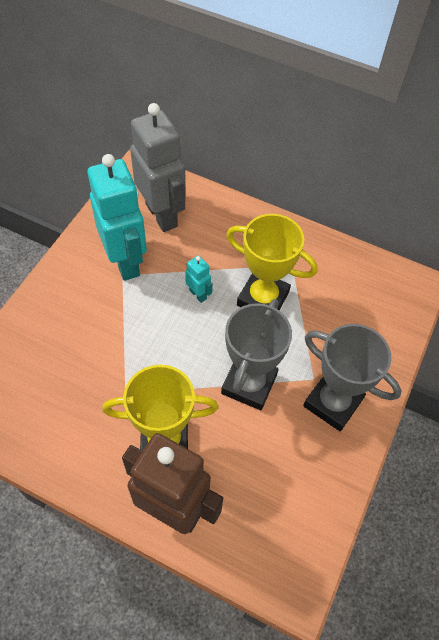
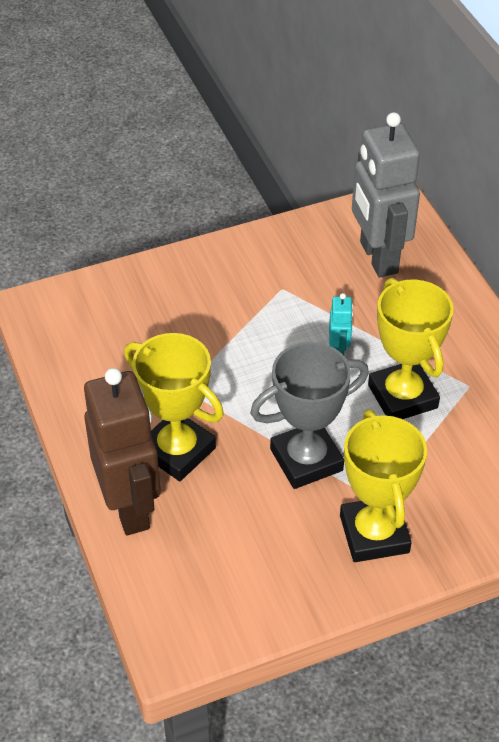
camera: 45 degrees right, 10 degrees down
(126, 261) = (297, 278): turquoise robot -> none
(162, 215) = (378, 258): grey robot -> grey robot turned 150 degrees clockwise
(332, 403) = (374, 534): grey trophy -> yellow trophy

